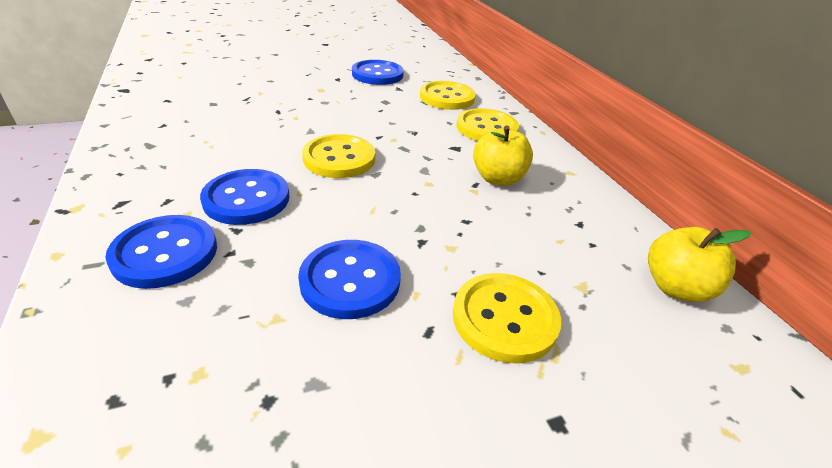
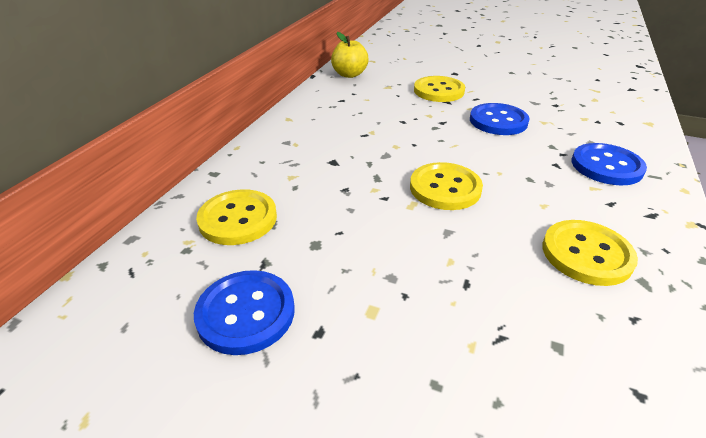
camera: 135 degrees left, 0 degrees up
(246, 199) = (543, 181): blue button -> none
(486, 128) = (274, 167): yellow button -> yellow button (586, 254)
(498, 179) = (344, 131): yellow apple -> none

